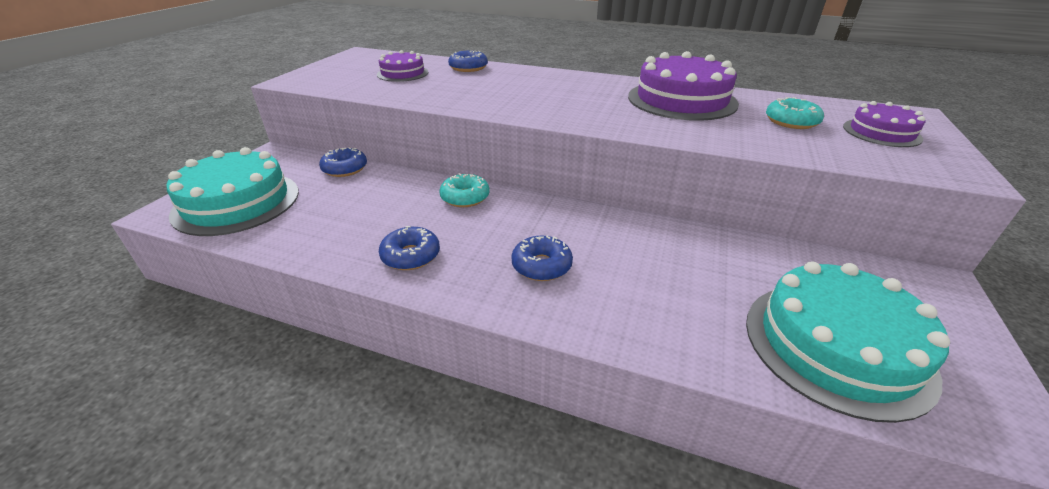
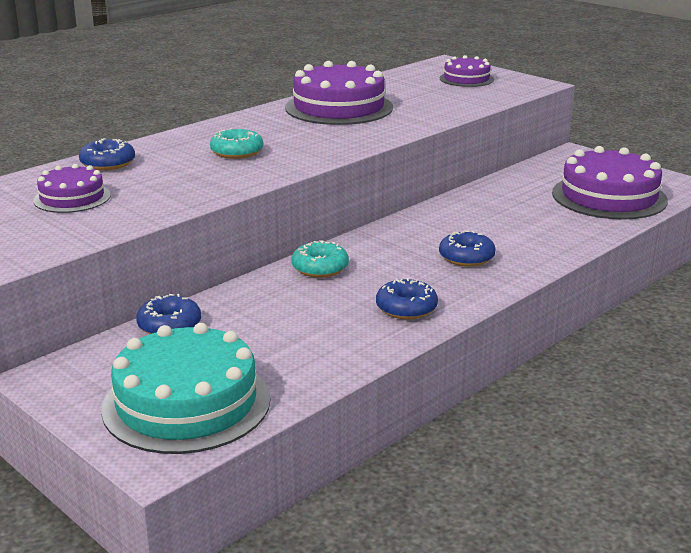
camera: 65 degrees left, 10 degrees down
(791, 122) = (423, 92): turquoise donut -> turquoise donut (237, 152)
(836, 346) = (609, 197): turquoise cake -> purple cake

